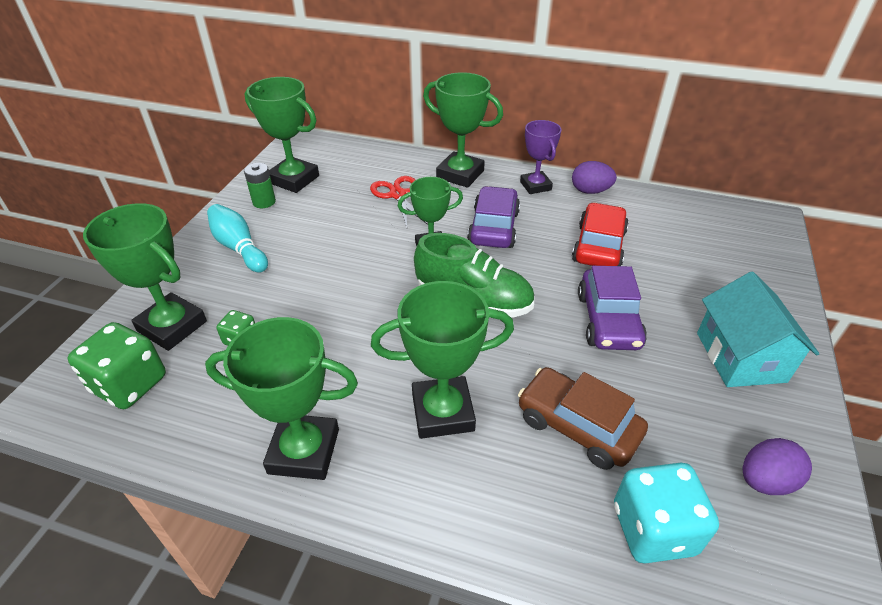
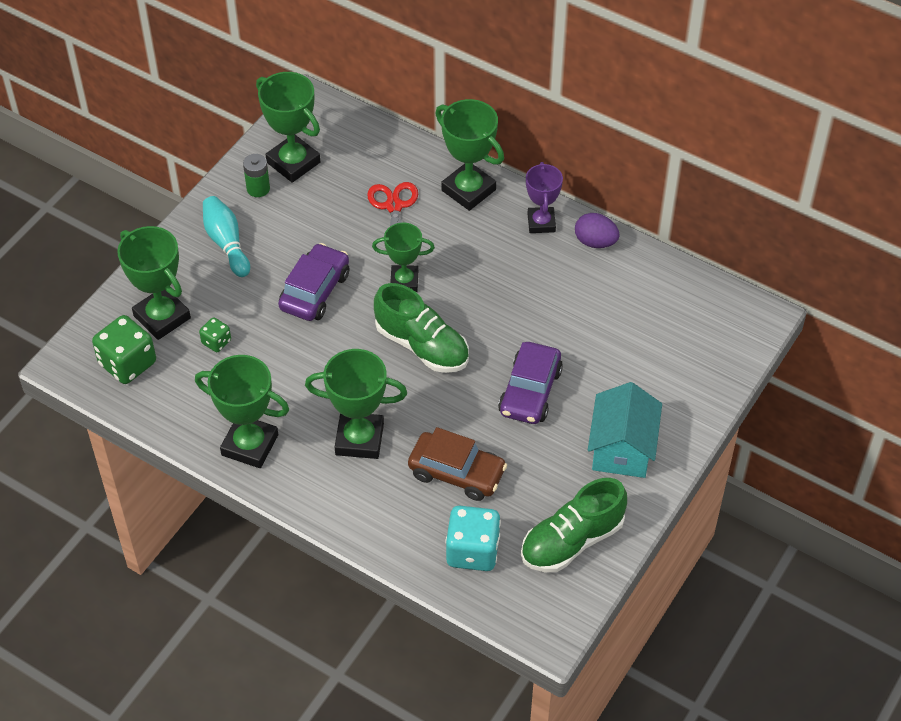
camera: 15 degrees right, 10 degrees up
(493, 228) = (474, 269): purple car -> purple car (315, 291)
(577, 426) = (457, 473): brown car -> brown car turned 150 degrees clockwise
(598, 246) = (565, 313): red car -> none
(765, 481) = (572, 541): purple egg -> green shoe

